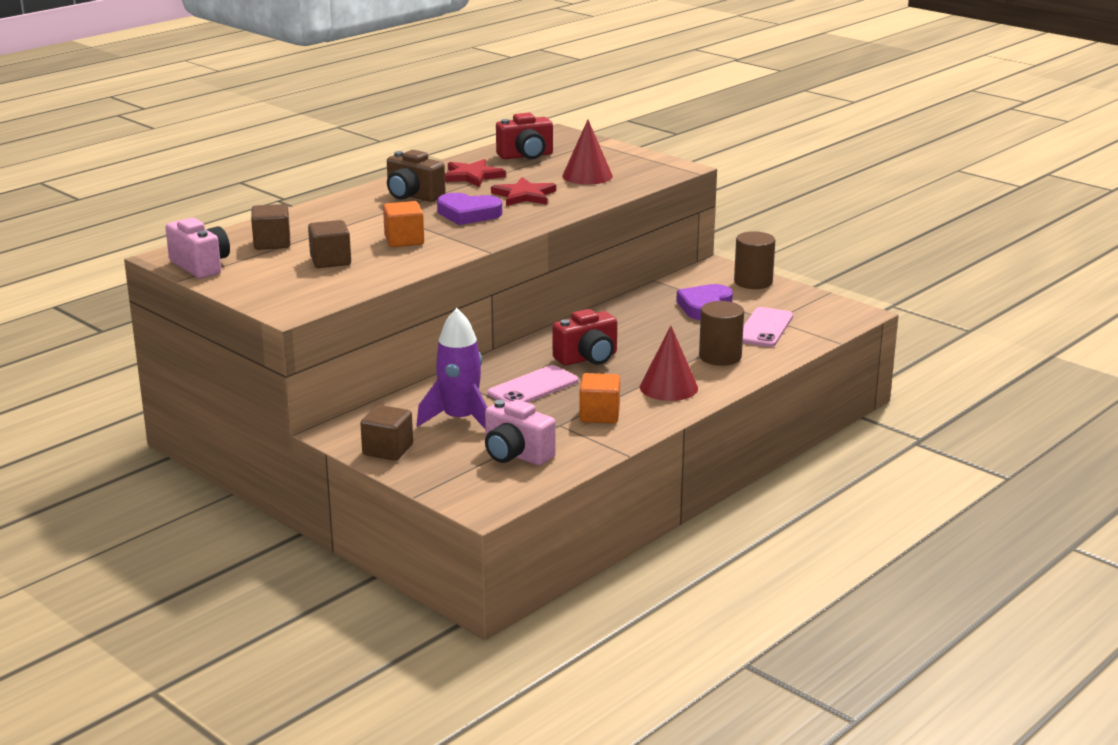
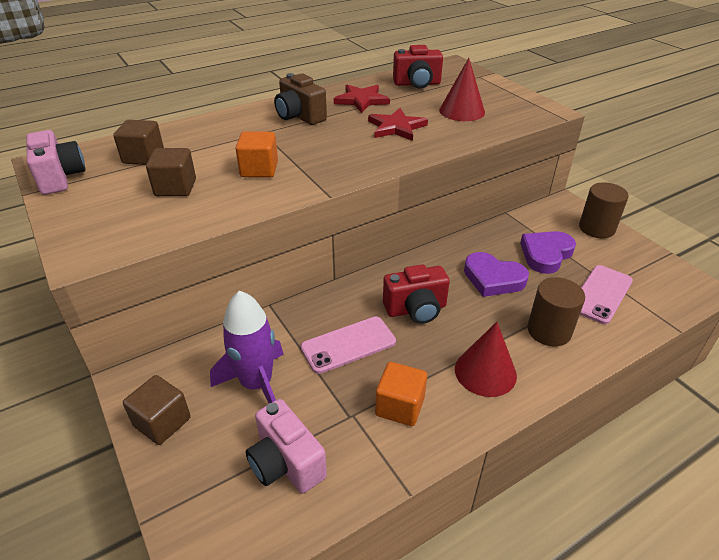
camera: 15 degrees right, 15 degrees up
(468, 214) = (335, 143): purple heart -> purple heart (493, 278)

